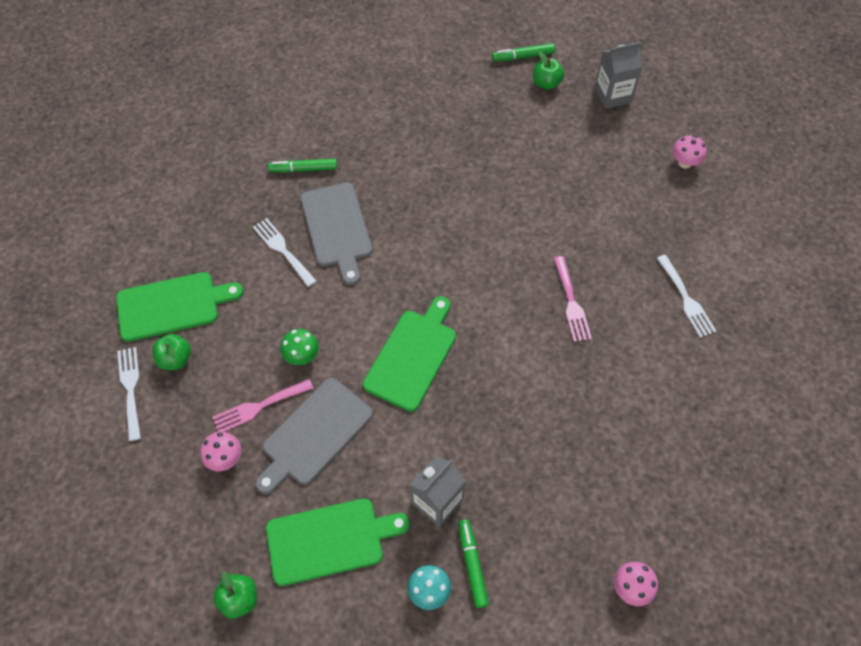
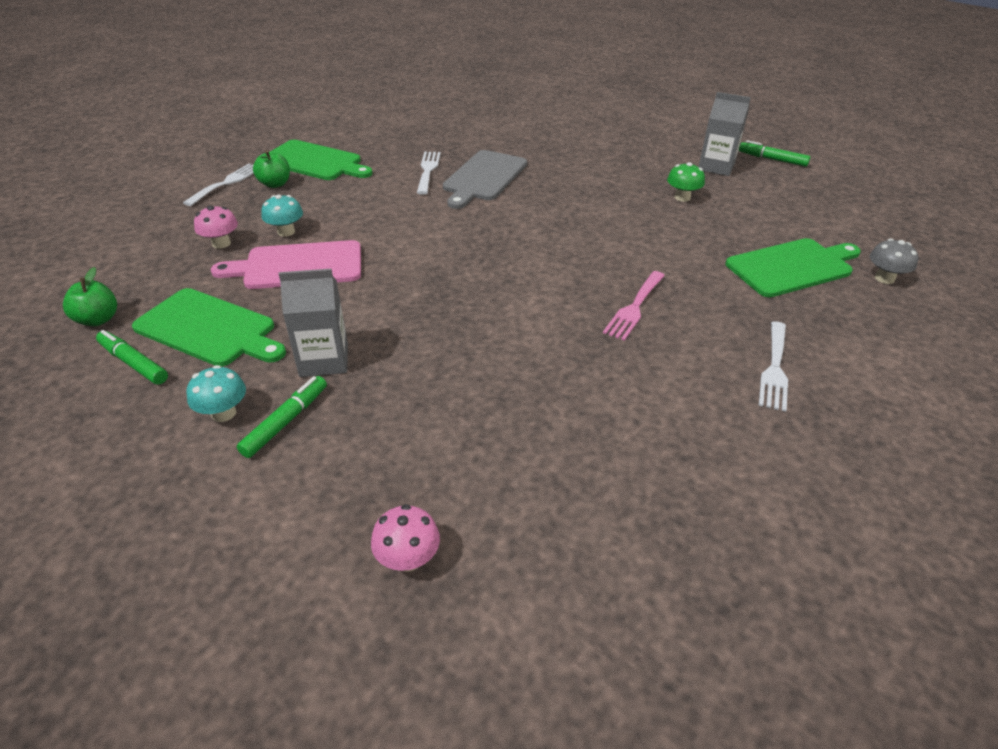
camera: 40 degrees right, 20 degrees down
(259, 407) = (286, 232): pink fork -> turquoise mushroom
(302, 356) = (357, 223): green mushroom -> green mushroom (682, 197)
(303, 169) = (502, 143): green marker -> green marker (133, 363)
(314, 434) = (298, 266): grey cutting board -> pink cutting board
(412, 356) = (439, 265): green cutting board -> green cutting board (792, 267)
(546, 83) = (778, 179): green apple -> none
(612, 95) = (843, 209): grey carton -> grey carton (716, 167)
(684, 162) = (884, 278): pink mushroom -> grey mushroom

